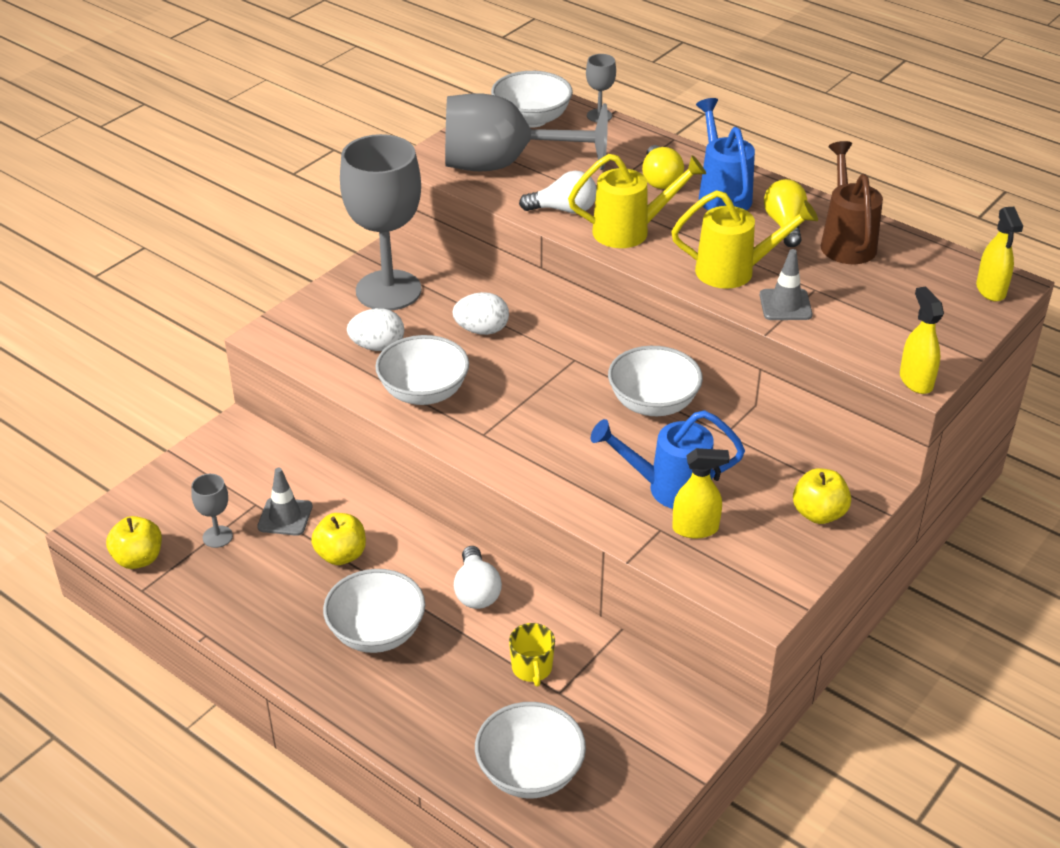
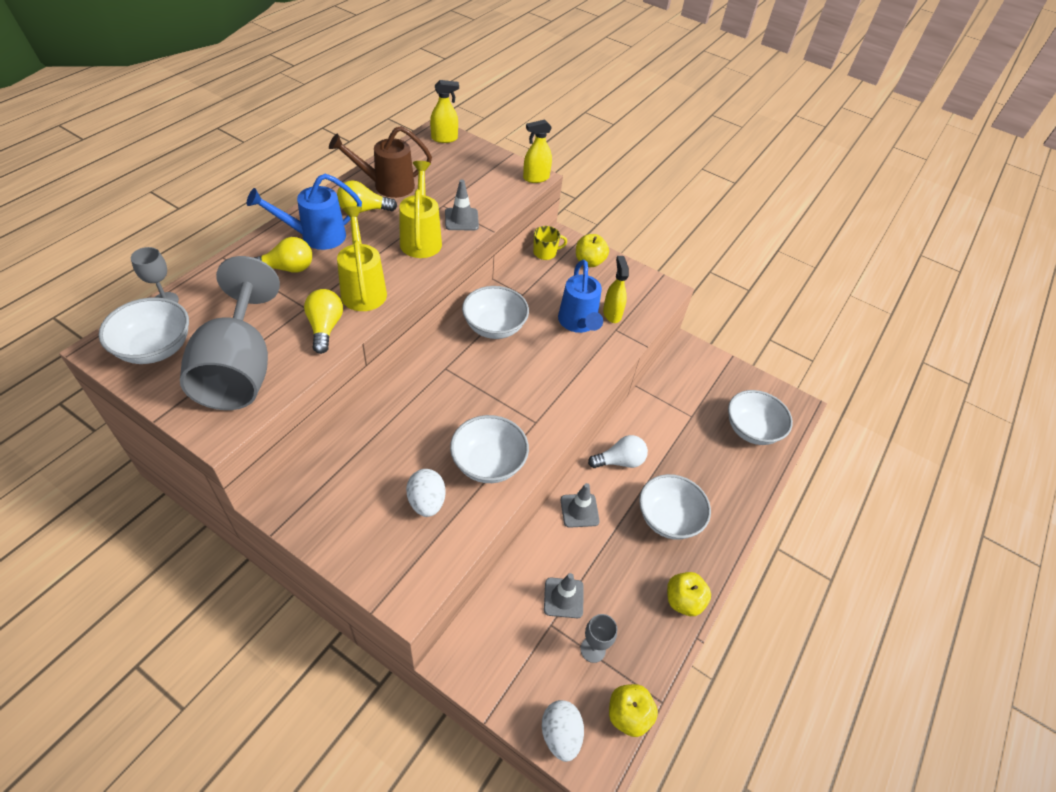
camera: 100 degrees left, 10 degrees up
(341, 555) = (599, 550): yellow apple -> yellow apple (683, 601)
(388, 290) = (341, 500): grey goblet -> none
(401, 541) = (579, 510): none -> grey traffic cone
(482, 330) = (406, 427): white egg -> white egg (560, 734)
(532, 668) = (677, 429): yellow mug -> yellow mug (545, 253)
(563, 210) = (325, 328): white light bulb -> yellow light bulb

